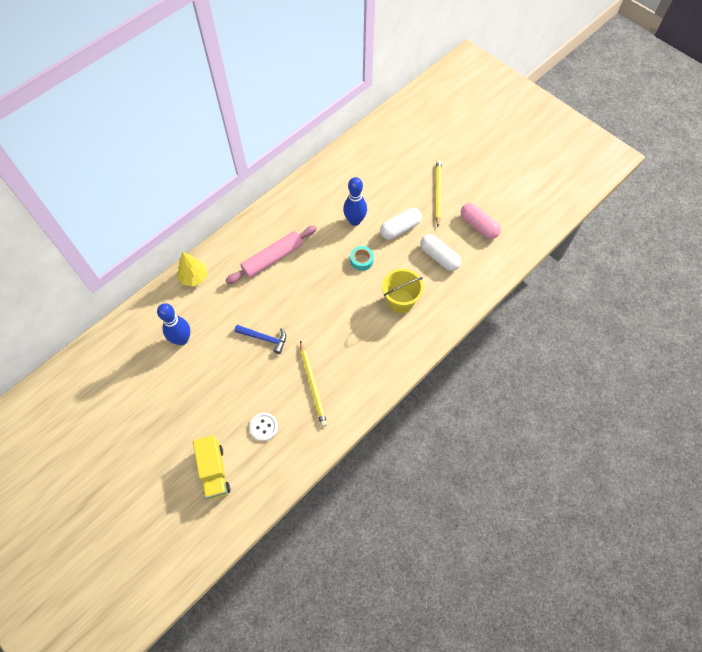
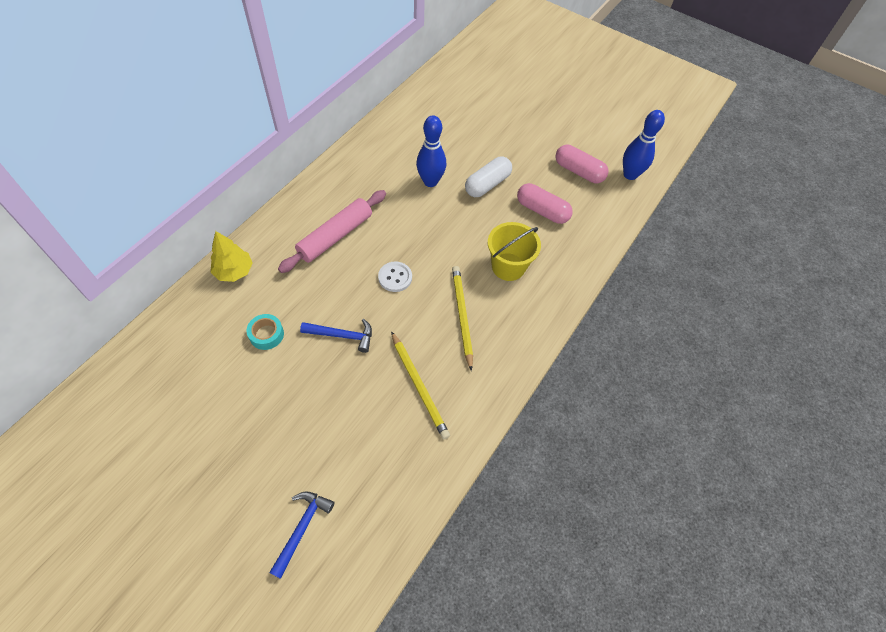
camera: 15 degrees left, 5 degrees down
(182, 339) = (228, 352): blue bowling pin -> blue bowling pin (630, 175)
(214, 471) = (302, 528): yellow truck -> blue hammer
(263, 427) = (363, 453): white button -> white button (395, 277)
(361, 260) = (449, 225): turquoise tape -> turquoise tape (266, 334)
(437, 193) = (522, 141): yellow pencil -> yellow pencil (462, 316)
(439, 257) = (542, 211): white capsule -> pink capsule

